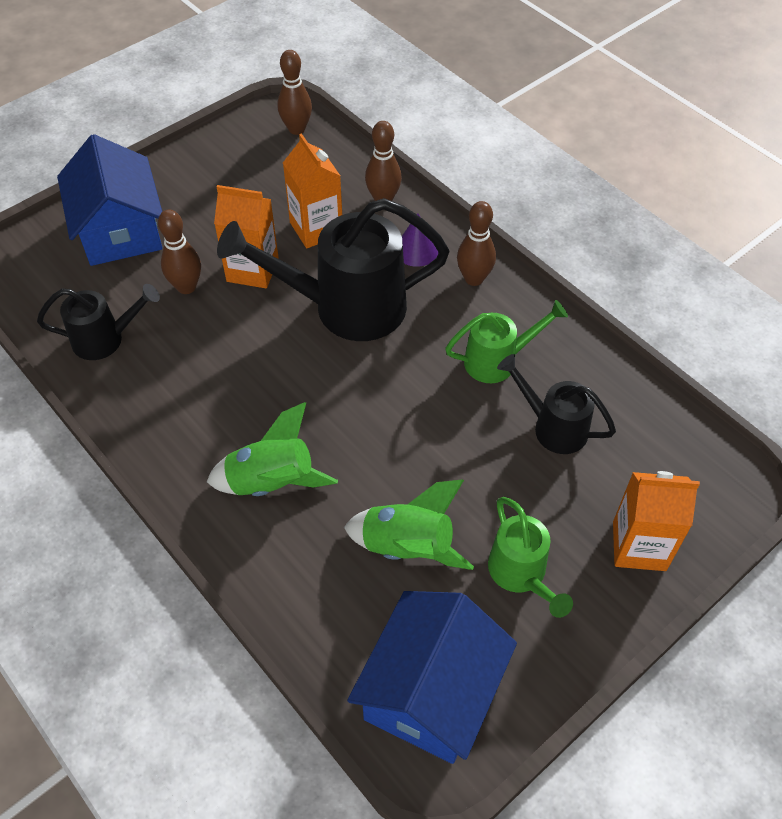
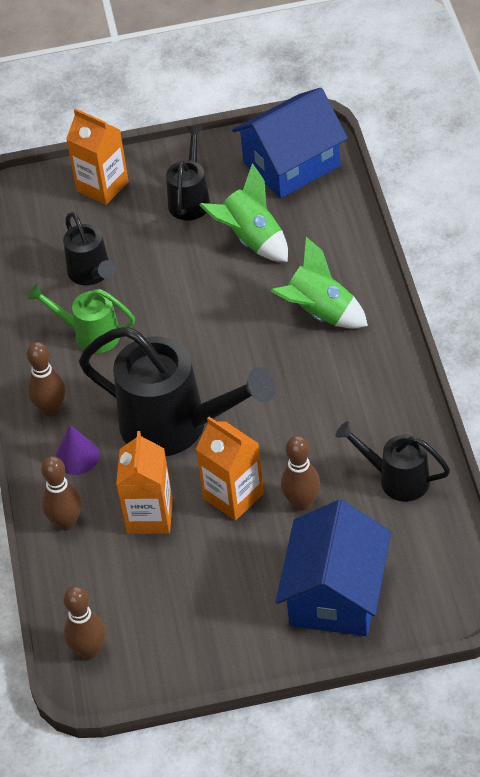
camera: 145 degrees left, 5 degrees down
(521, 574) = (190, 199): green watering can -> black watering can

